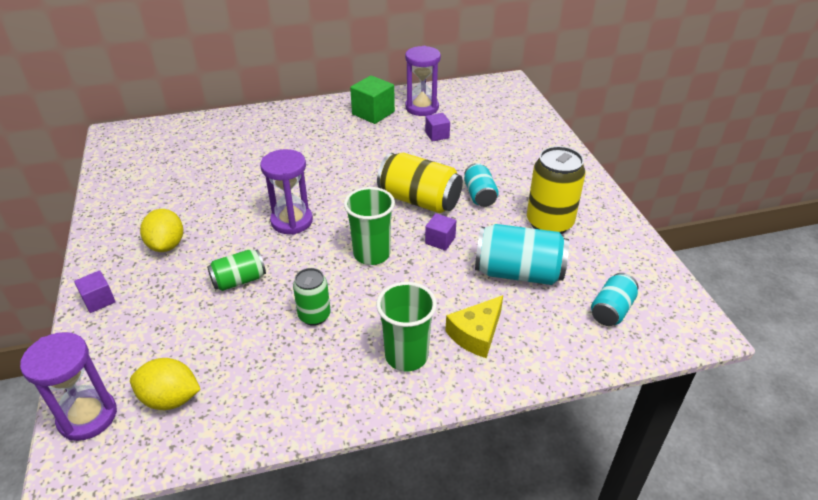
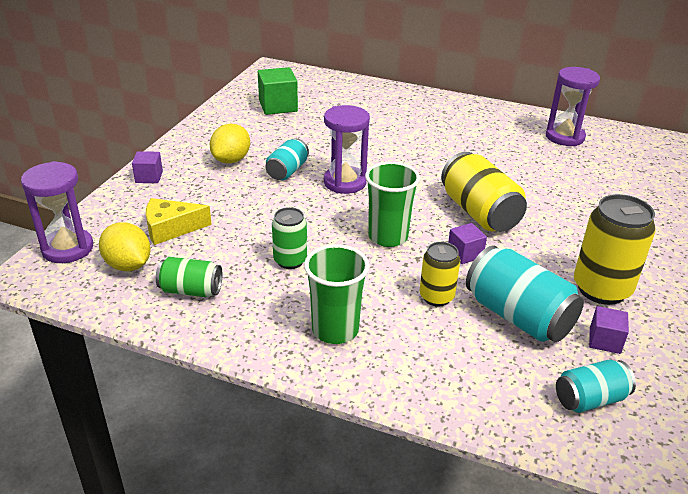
camera: 35 degrees right, 5 degrees down
(239, 280) = (258, 208): green can -> green can (191, 290)
(373, 113) = (508, 125): green cube -> green cube (278, 106)
(437, 135) = (556, 165): purple cube -> purple cube (604, 341)
(452, 287) = (436, 297): none -> yellow can
(476, 334) = (418, 346): yellow cheese -> yellow cheese (171, 228)
(479, 195) = (547, 233): turquoise can -> turquoise can (287, 171)

